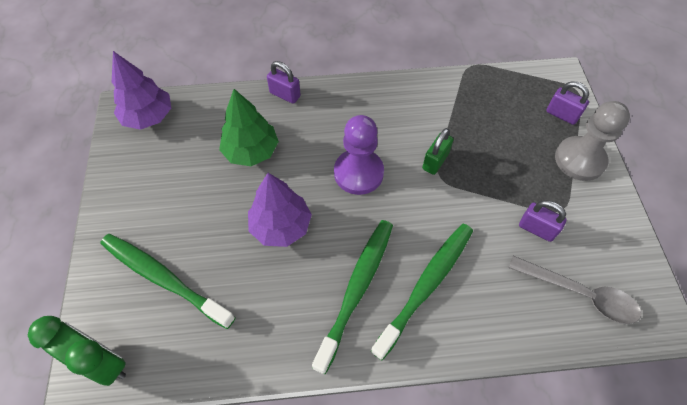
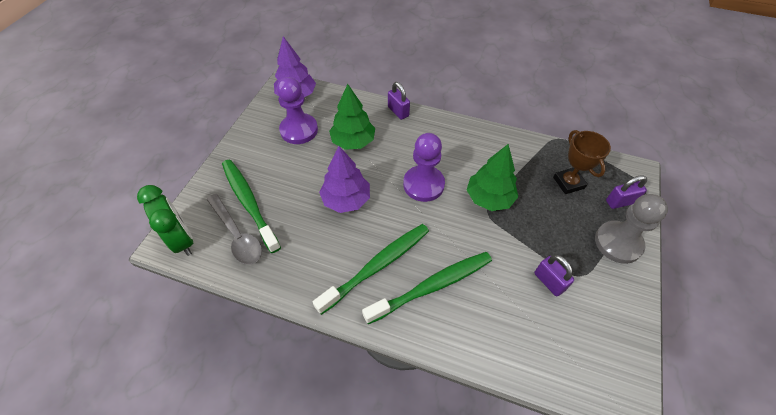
camera: 25 degrees right, 5 degrees down
(176, 161) = (299, 130): none -> purple pawn
(435, 161) = (489, 198): green padlock -> green tree
(504, 112) = (568, 183): none -> brown trophy
(561, 114) = (620, 202): purple padlock -> purple padlock turned 75 degrees counterclockwise
(580, 294) = (561, 349): grey spoon -> grey spoon (237, 235)

